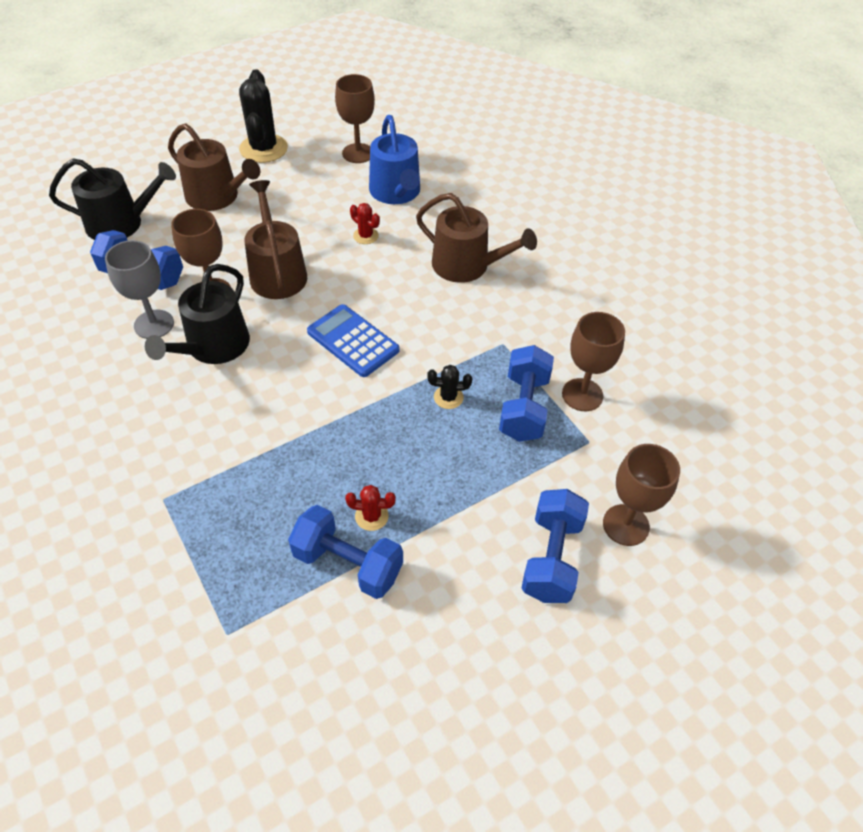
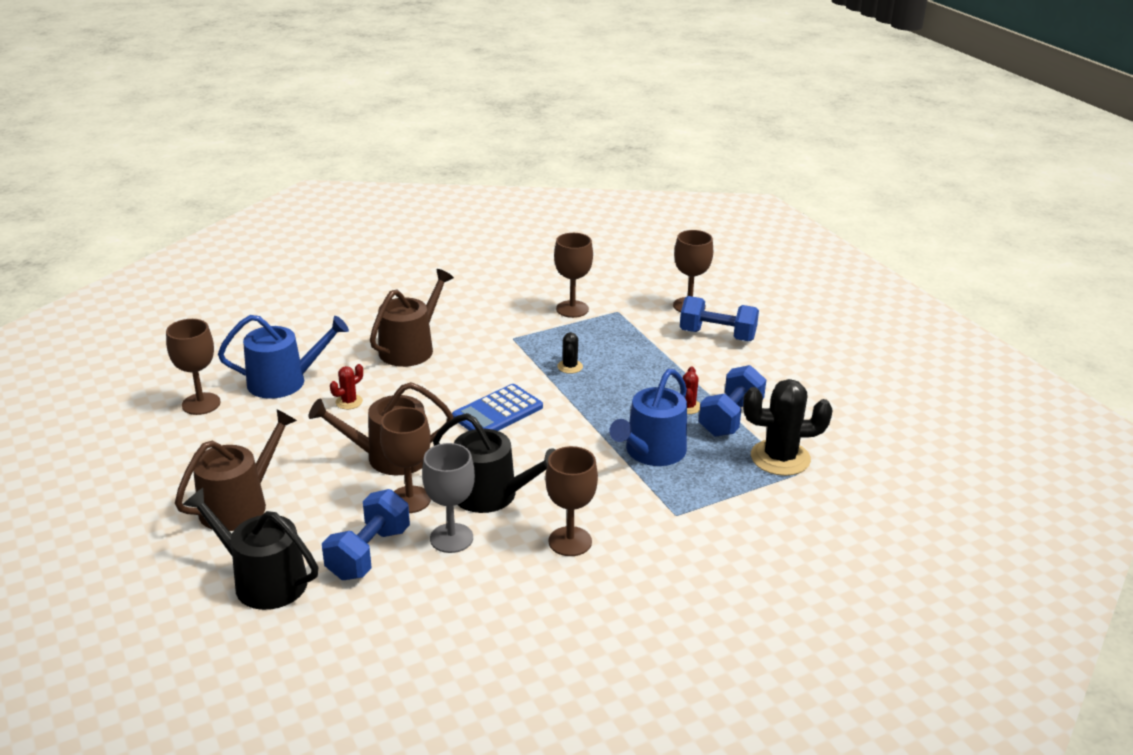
camera: 85 degrees left, 20 degrees down
(121, 223) = (263, 580): black watering can -> black watering can turned 60 degrees counterclockwise
(134, 409) = (570, 541): none -> brown goblet
(263, 149) = (156, 472): black cactus -> black cactus (780, 458)
(277, 477) = (651, 452): none -> blue watering can
(523, 407) = (583, 334): blue dumbbell -> none

